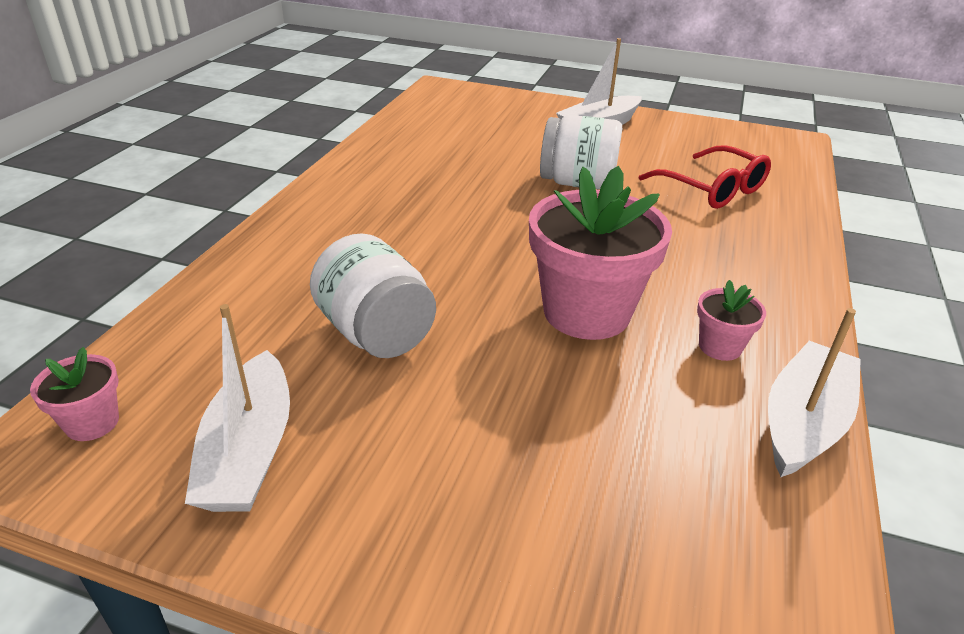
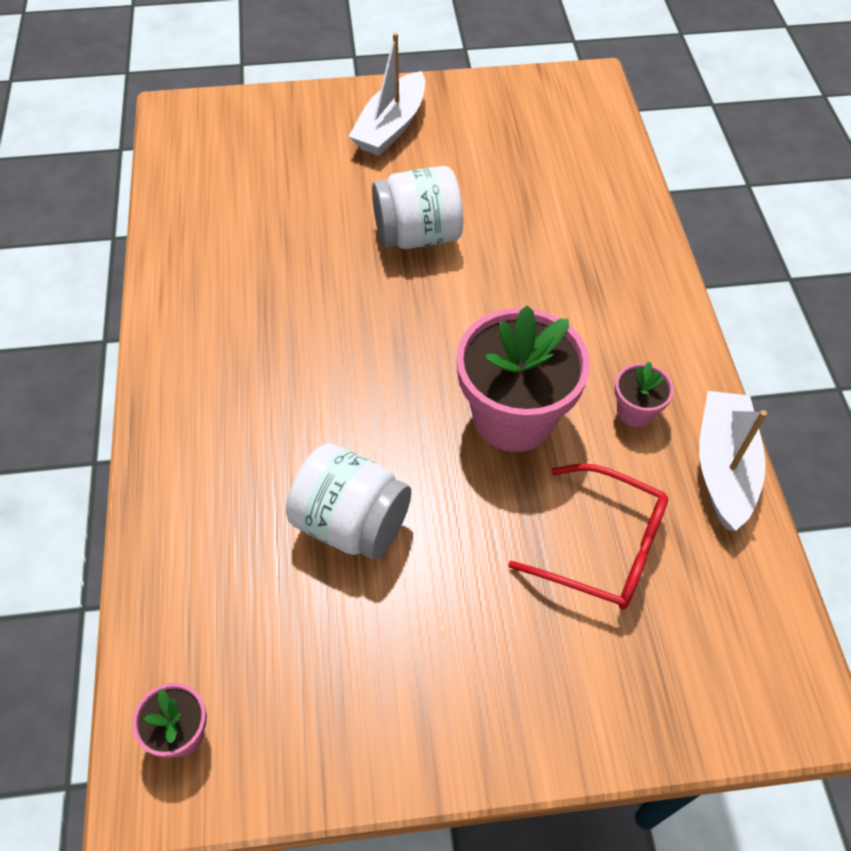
camera: 25 degrees left, 20 degrees up
(249, 451) = (334, 695): white boat -> none
(712, 189) = (546, 195): red glasses -> red glasses (603, 547)

